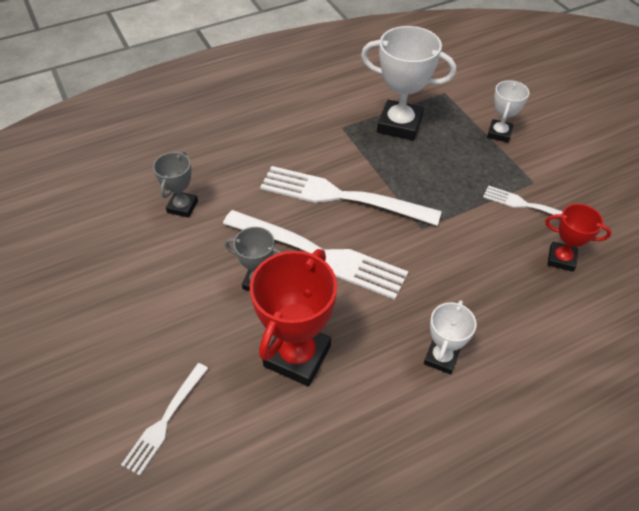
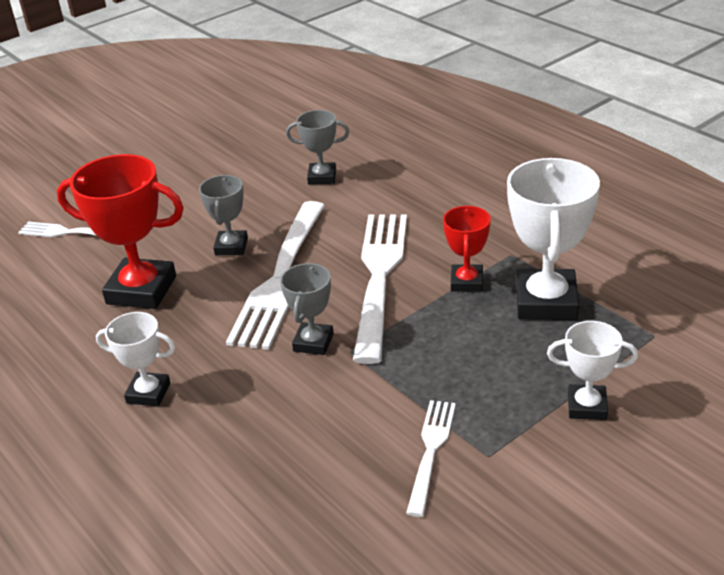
camera: 80 degrees right, 15 degrees down
(407, 246) = (313, 342): none -> grey trophy
(561, 259) = (332, 496): red trophy -> red trophy (467, 282)

